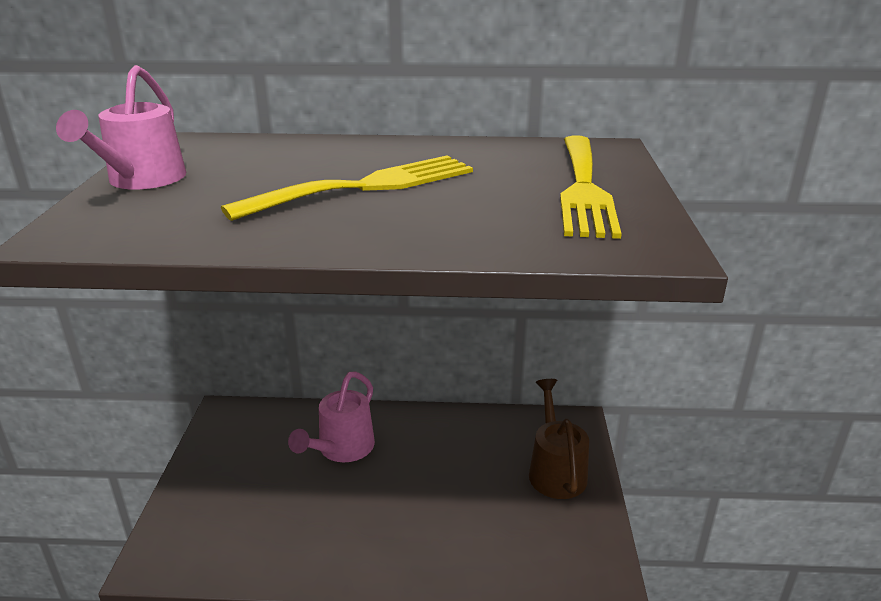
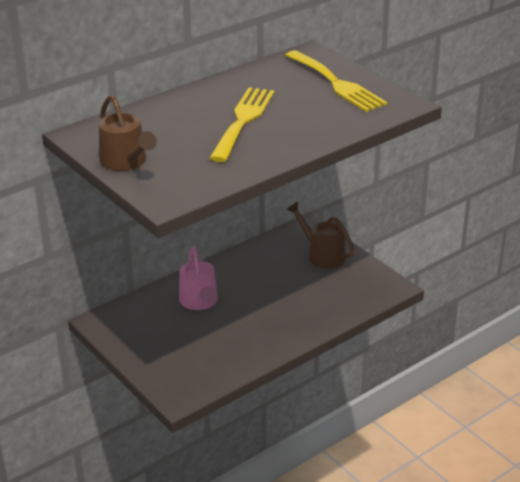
camera: 40 degrees left, 5 degrees up
(141, 181) = (126, 162): pink watering can -> brown watering can

